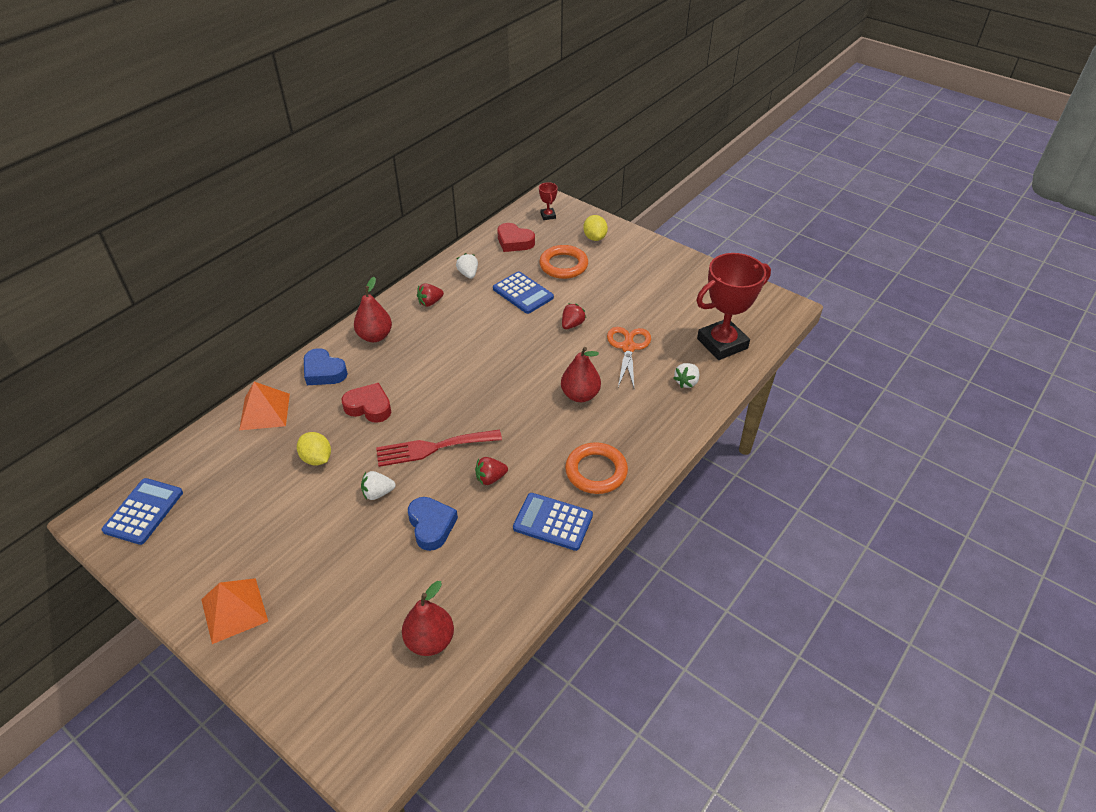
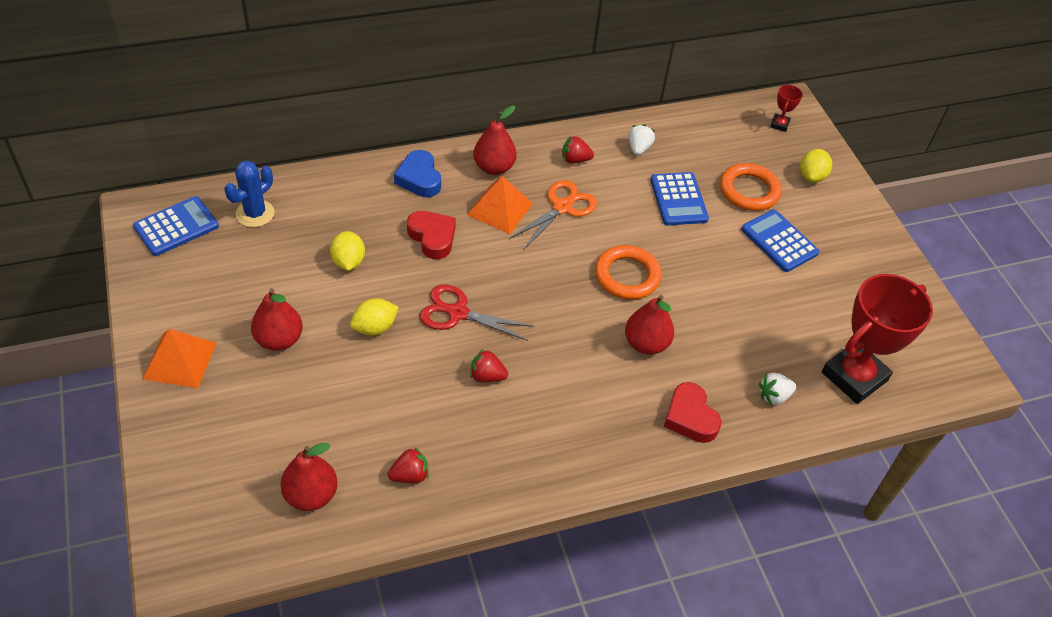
camera: 30 degrees right, 5 degrees up
(207, 465) = (255, 213): none -> blue cactus
(265, 411) = (339, 189): orange pyramid -> orange pyramid (500, 209)
(307, 545) = (279, 339): none -> red pear
(378, 493) = (375, 327): white strawberry -> yellow lemon
(431, 526) = (396, 389): blue heart -> none
(433, 448) = (458, 313): red fork -> red scissors
(514, 242) = (717, 136): red heart -> red heart (690, 417)
(553, 522) = (510, 457): blue calculator -> blue calculator (779, 241)
(572, 324) = (702, 262): red strawberry -> red strawberry (410, 475)
(596, 471) = (595, 433): orange ring -> orange ring (627, 276)
(628, 347) = (742, 321): orange scissors -> orange scissors (562, 207)
(722, 343) = (854, 376): red trophy -> red trophy turned 45 degrees counterclockwise

